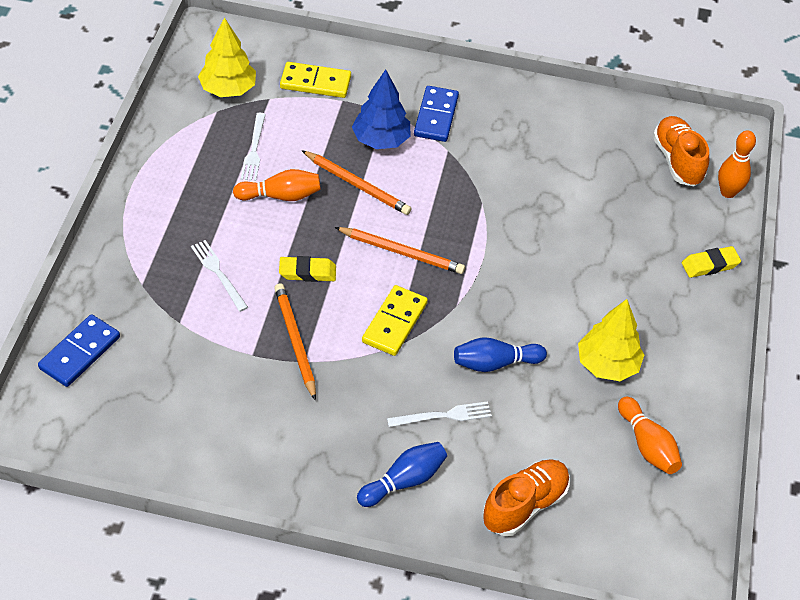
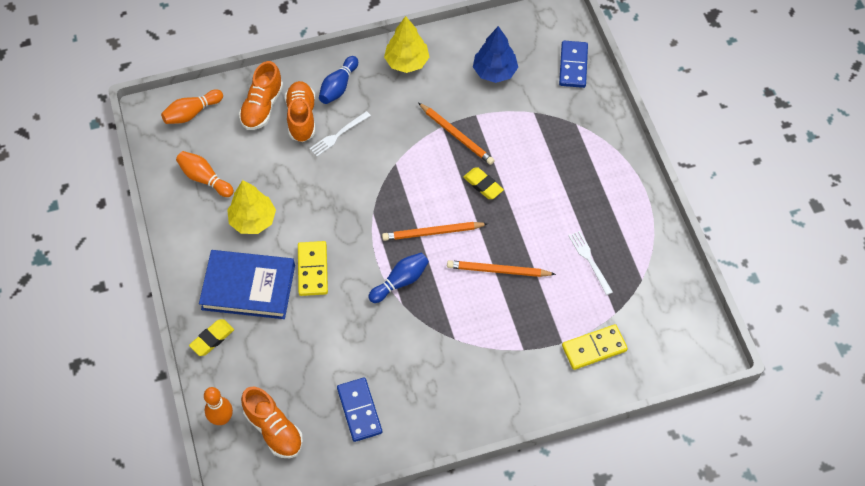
camera: 155 degrees right, 10 degrees up
(218, 273) = (537, 155): white fork -> none
(228, 89) = (650, 304): yellow tree -> yellow tree (407, 62)
(281, 196) = (542, 233): orange bowling pin -> orange bowling pin (192, 113)
(307, 272) = (483, 185): yellow eraser -> yellow eraser turned 75 degrees clockwise
(381, 140) = (508, 320): blue tree -> blue tree (494, 71)
(394, 322) = (405, 179): yellow domino -> yellow domino (313, 269)
(436, 116) = (483, 367): blue domino -> blue domino (359, 410)
(479, 463) = (301, 117): none -> orange shoe
(495, 363) = (326, 184): blue bowling pin -> blue bowling pin (400, 281)
(646, 296) = (248, 287): none -> blue book

